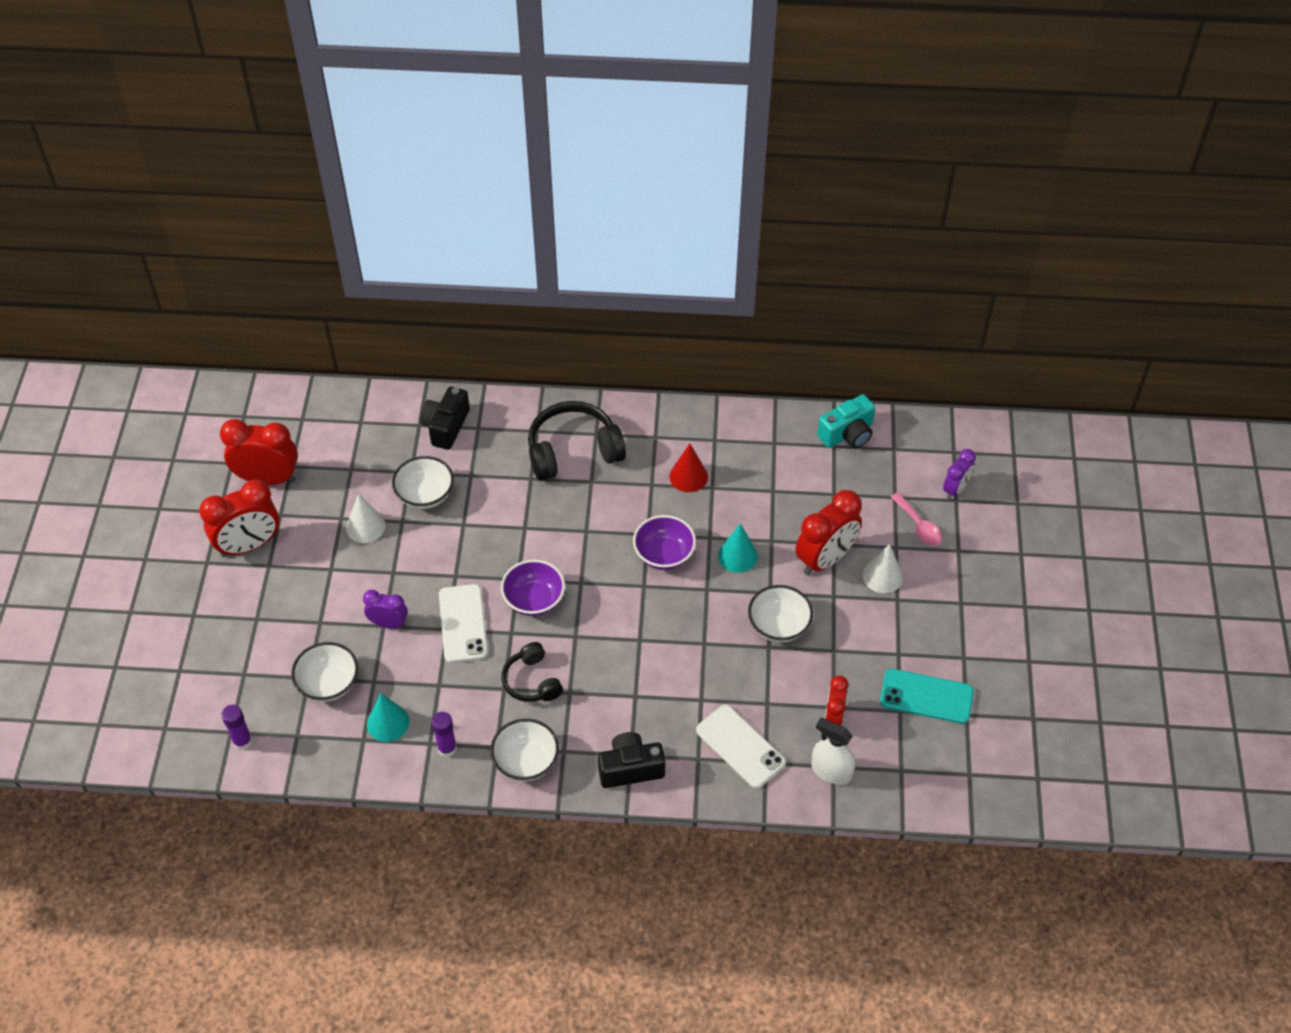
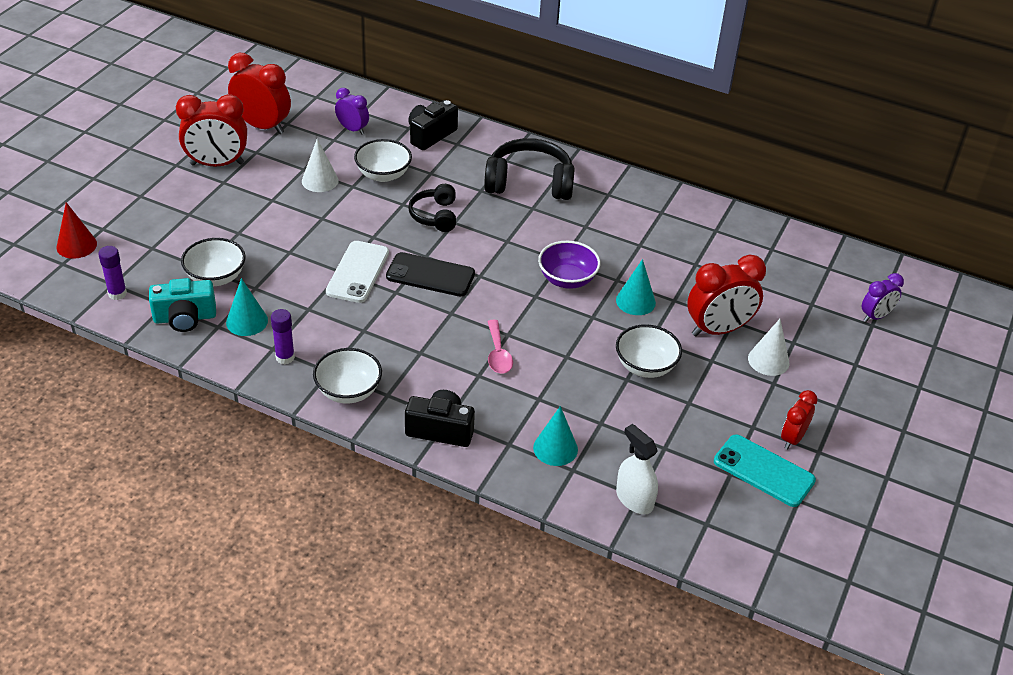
camera: 20 degrees right, 10 degrees down
(388, 623) = (294, 252): purple clock -> purple clock (352, 129)
(531, 681) = (391, 333): black headphones -> black headphones (435, 216)
(534, 600) = (430, 275): purple bowl -> black phone
(688, 476) = (622, 230): red cone -> red cone (76, 245)
(740, 746) = (555, 448): white phone -> turquoise cone
(833, 717) = (660, 456): red clock -> red clock (792, 438)
(847, 434) = (789, 244): turquoise camera -> turquoise camera (185, 318)
(918, 526) = (824, 333): pink spoon -> pink spoon (498, 354)

